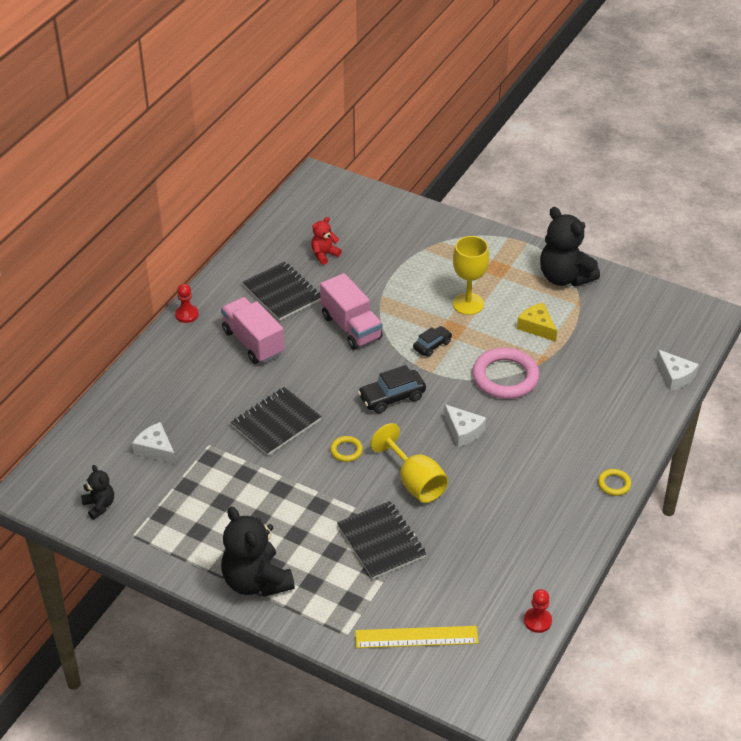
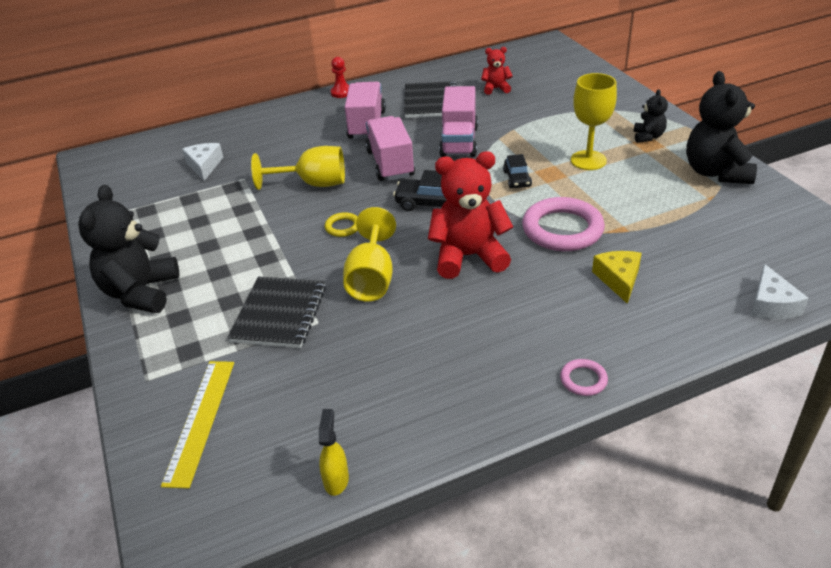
camera: 40 degrees right, 5 degrees down
(99, 505) = (117, 185): black teddy bear -> black teddy bear (648, 137)
(276, 423) = (313, 184): black notebook -> yellow goblet
(318, 374) = (390, 164): none -> pink truck
(416, 637) = (200, 420): yellow ruler -> yellow ruler turned 60 degrees clockwise
(432, 345) = (517, 179): black car -> black car turned 90 degrees clockwise
(463, 431) = (468, 256): white cheese -> red teddy bear
(537, 327) = (642, 201): yellow cheese -> yellow cheese (618, 279)
(537, 621) = (336, 480): red pawn -> yellow spray bottle
(614, 484) = (583, 380): yellow ring -> pink ring

